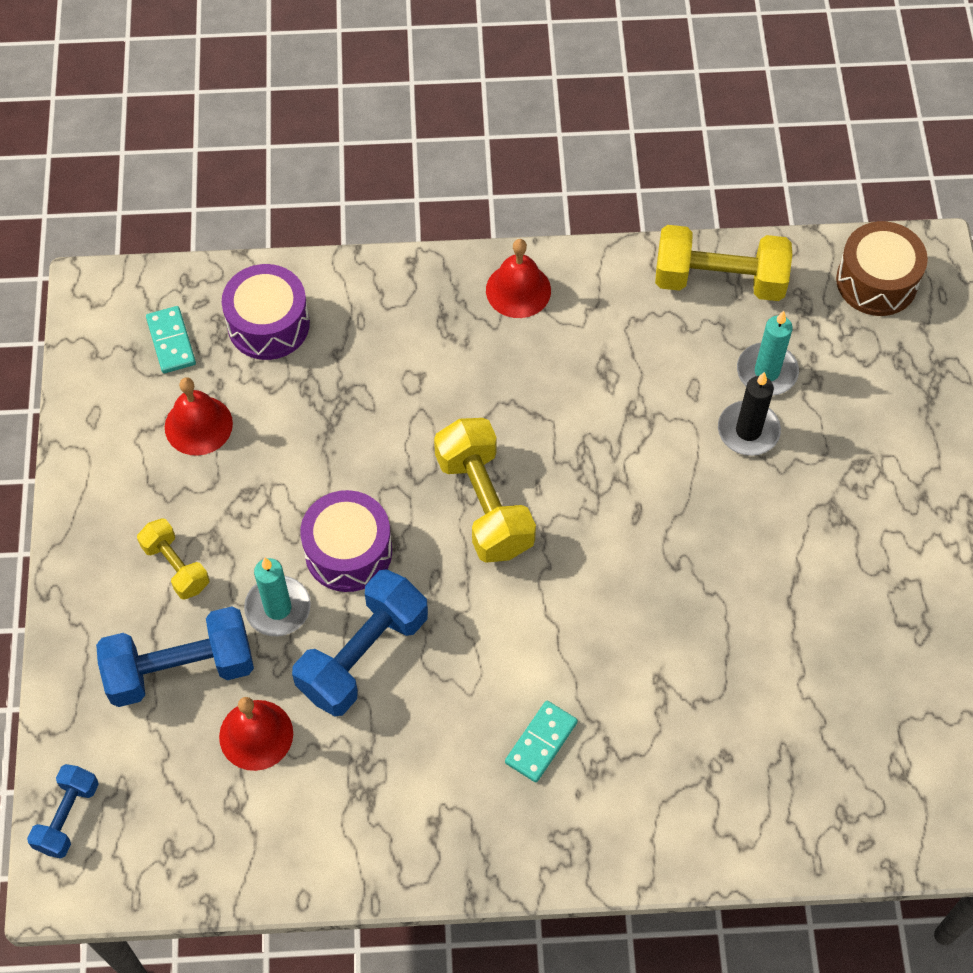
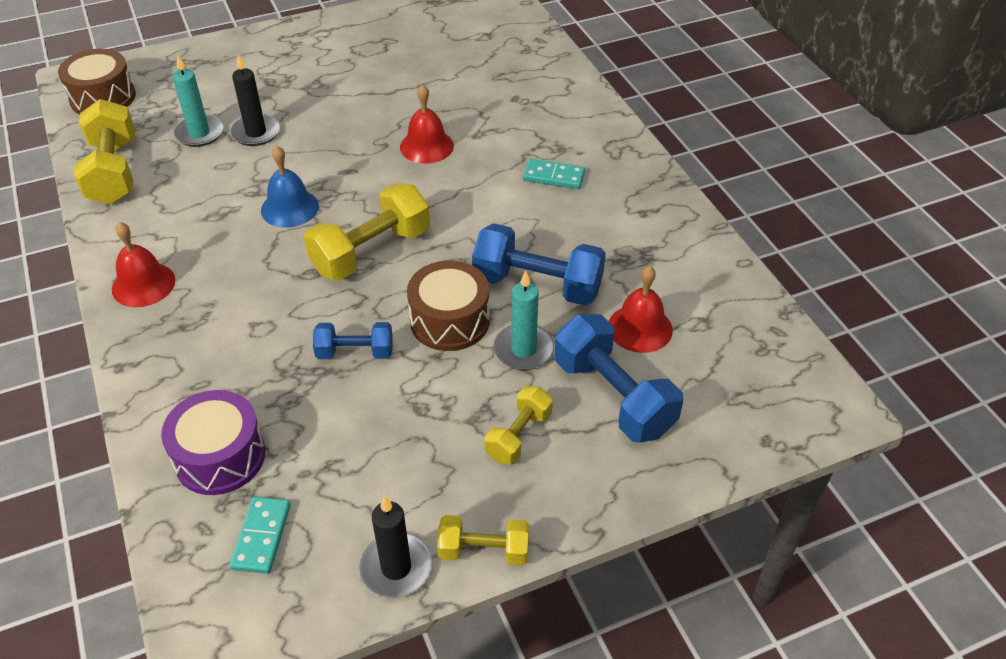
camera: 110 degrees left, 15 degrees down
(67, 817) = (785, 427): blue dumbbell -> blue dumbbell (355, 352)
(74, 499) = (484, 551): none -> yellow dumbbell
(93, 430) = (396, 568): none -> black candle
(171, 341) = (261, 536): turquoise domino -> turquoise domino turned 45 degrees counterclockwise
(198, 425) = (359, 474): red bell -> red bell (426, 146)
(348, 551) = (450, 321): purple drum -> brown drum
(590, 440) = (289, 208): none -> blue bell

